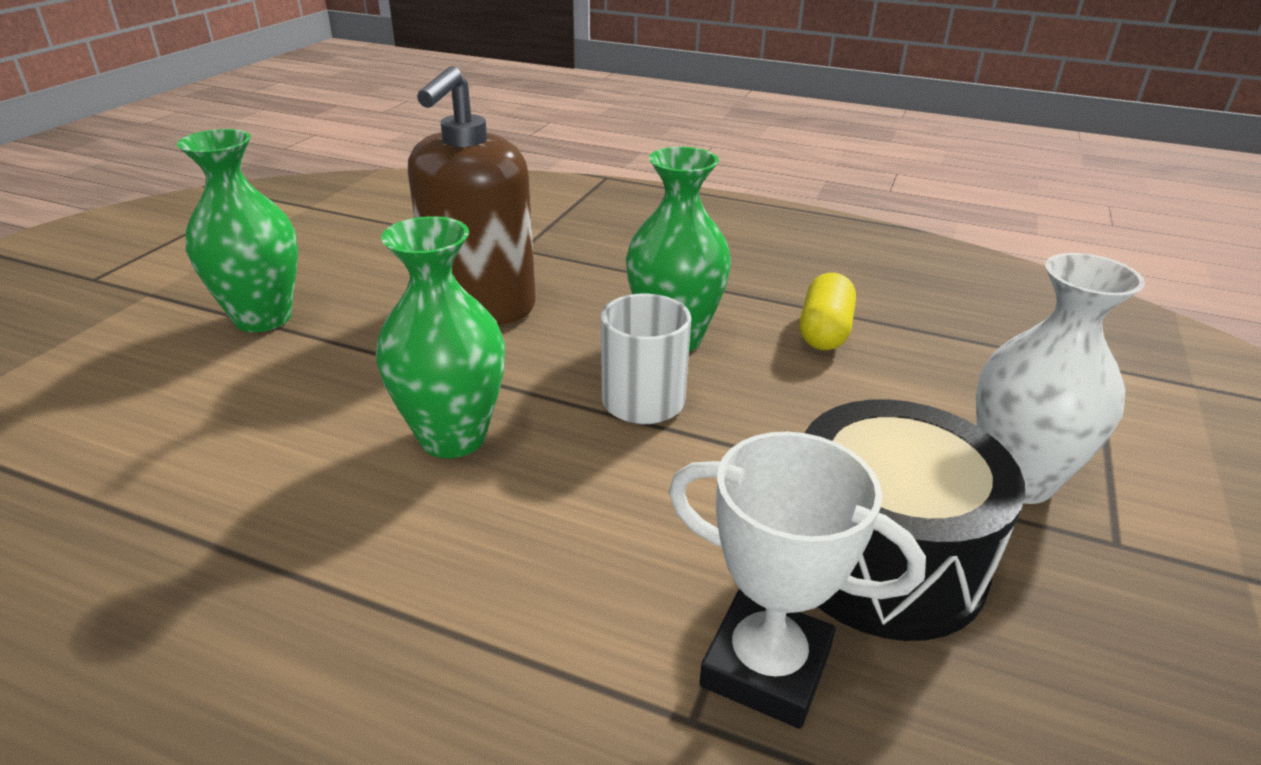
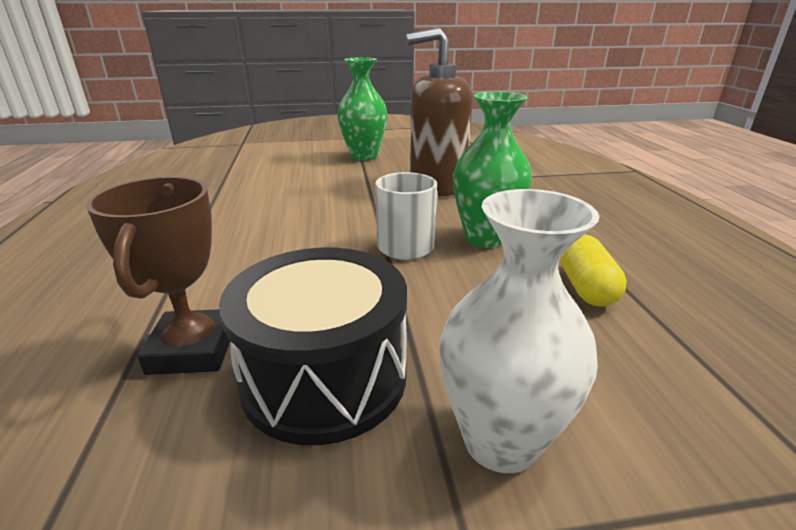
camera: 60 degrees right, 5 degrees down
(453, 437) = (320, 213): green vase -> none
(766, 667) = (193, 349): white trophy -> brown trophy
(824, 331) = (586, 287): yellow capsule -> yellow capsule turned 75 degrees counterclockwise

